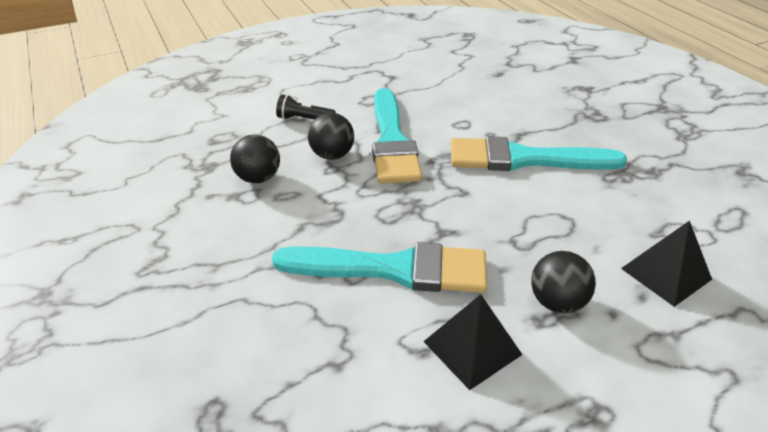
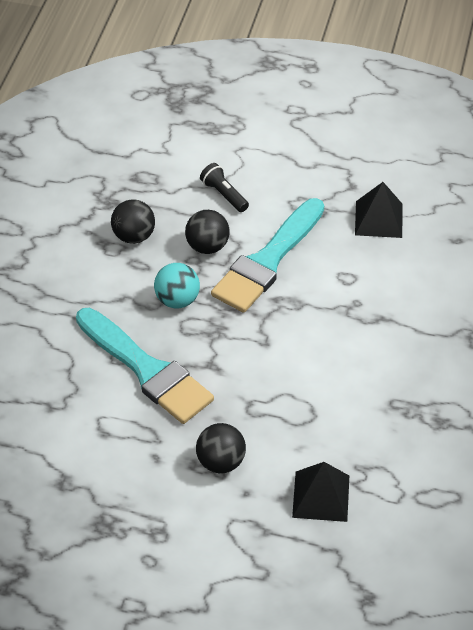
camera: 40 degrees right, 10 degrees up
(353, 202) = (177, 300): none -> turquoise ball
(472, 348) = (134, 451): black pyramid -> black pyramid (378, 219)
(524, 159) = (351, 344): turquoise brush -> none

